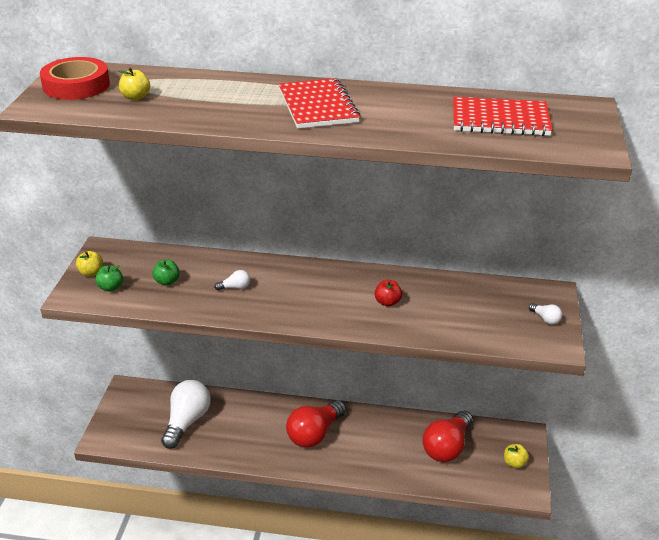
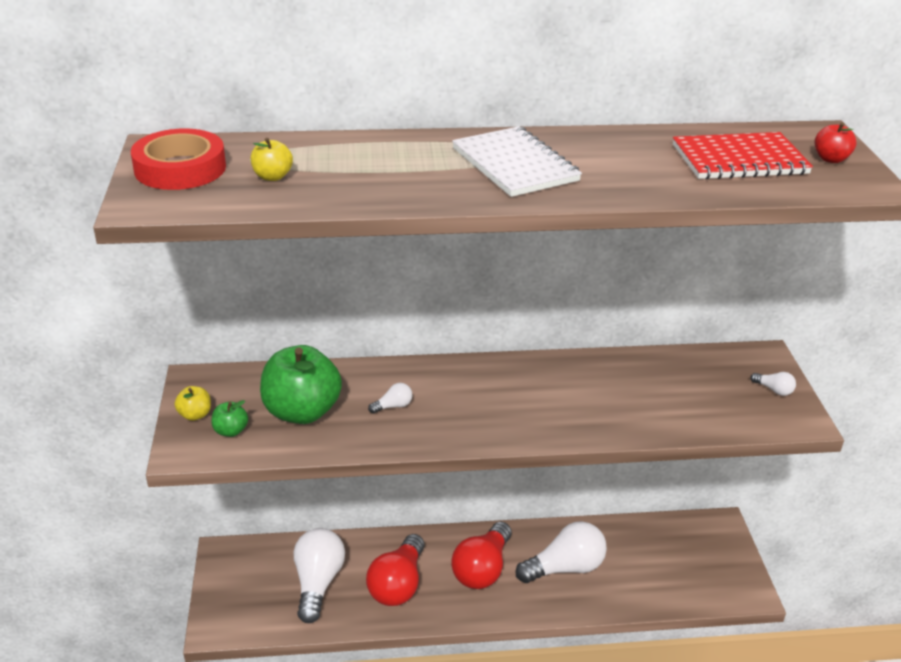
camera: 15 degrees left, 0 degrees up
(167, 281) = (302, 411): green apple -> green apple, size x2.27
(318, 106) = (515, 165): red notebook -> white notebook
(380, 444) = (565, 568): none -> white light bulb
(387, 302) = (587, 397): red apple -> red apple (830, 159)
(447, 447) = (642, 556): red light bulb -> red light bulb (398, 584)
(514, 463) = (723, 561): yellow apple -> none

